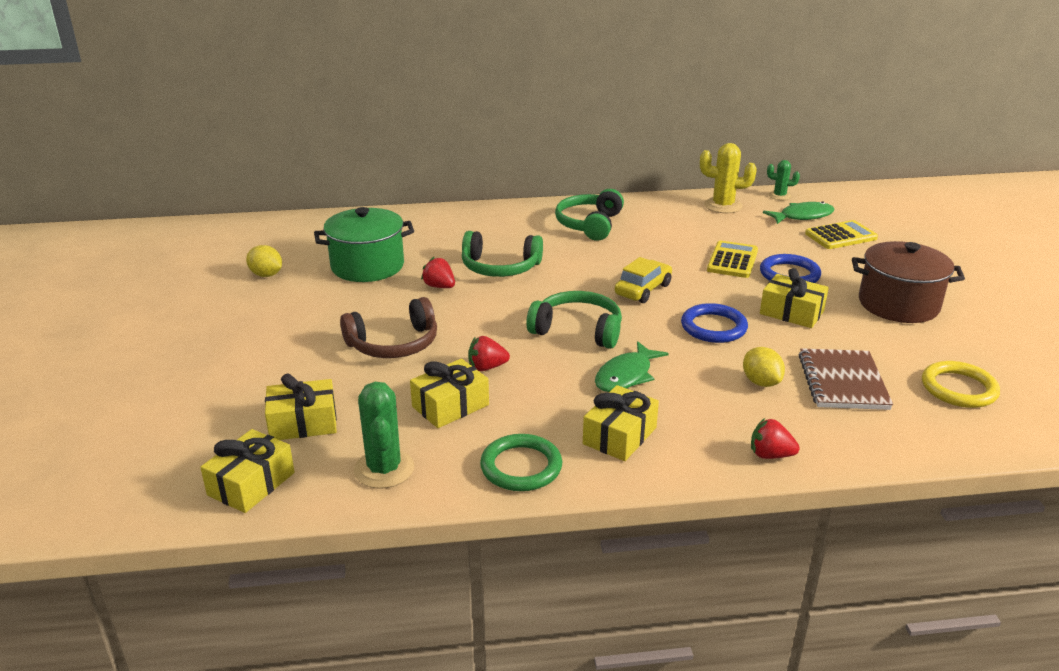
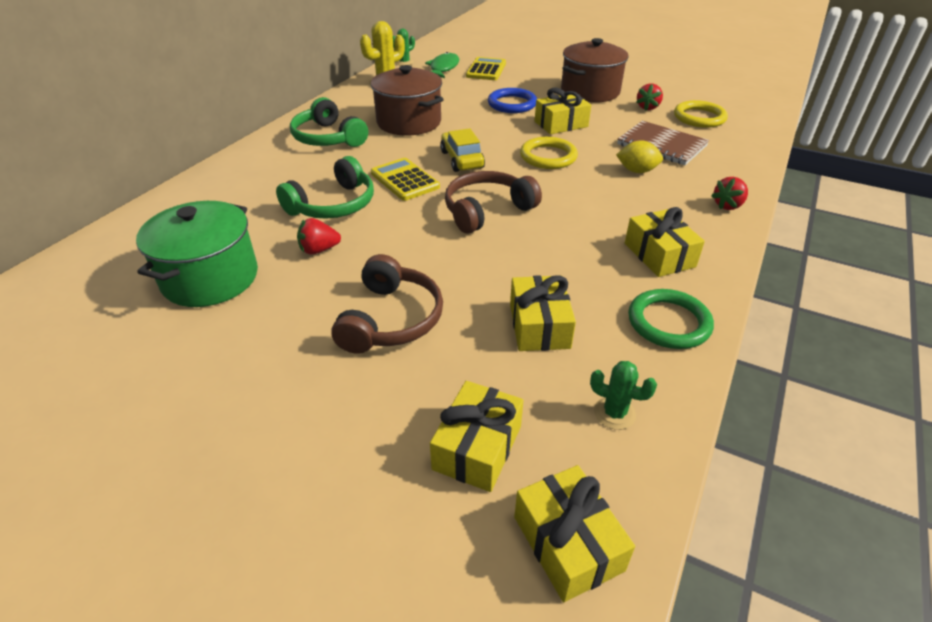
camera: 55 degrees left, 10 degrees up
(266, 275) = (107, 362): yellow lemon -> none
(384, 469) = (614, 413): green cactus -> green cactus, size x0.59
(487, 367) = (495, 279): red strawberry -> red strawberry (647, 107)
(578, 330) = (487, 210): green headphones -> brown headphones
(626, 375) = (577, 217): green fish -> none
(669, 243) = (409, 122): none -> brown pot
(713, 327) = (548, 156): blue ring -> yellow ring
(732, 260) = (467, 112): yellow calculator -> yellow calculator (405, 180)

